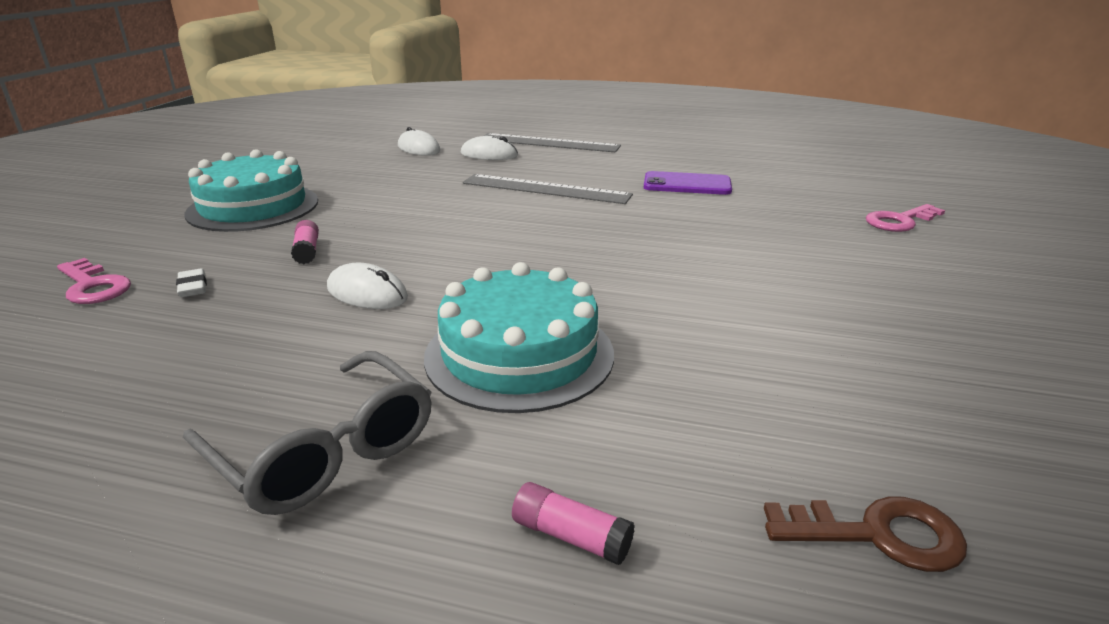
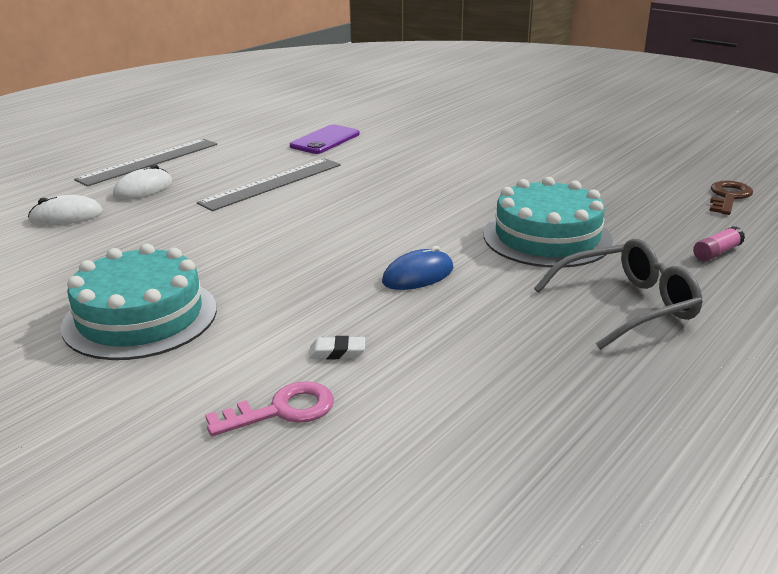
camera: 65 degrees left, 0 degrees up
(307, 251) = (304, 294): pink glue stick -> none
(367, 293) = (418, 275): white mouse -> blue mouse
(900, 221) = (452, 110): pink key -> none

